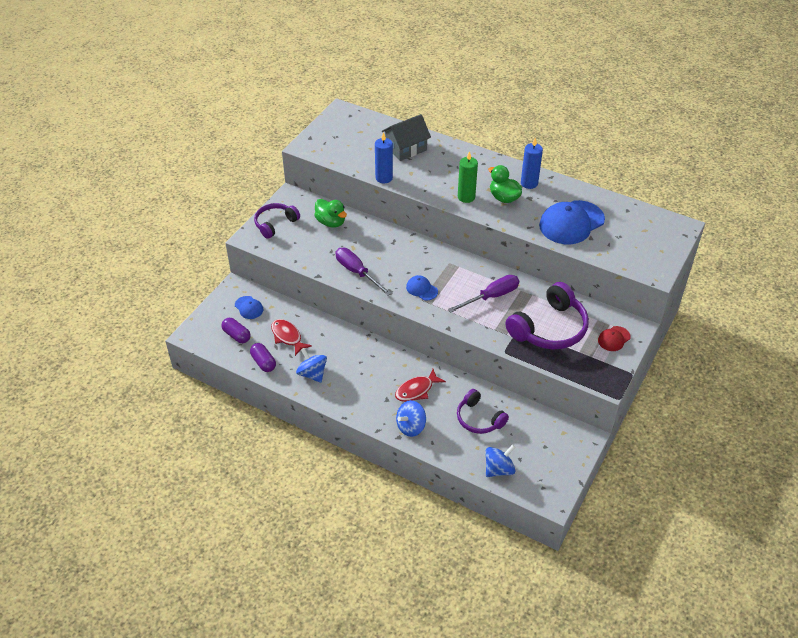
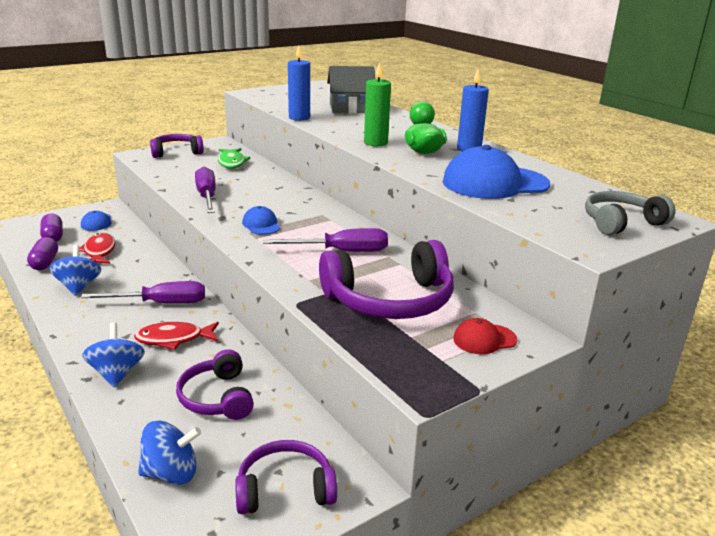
camera: 25 degrees right, 20 degrees down
(331, 222) = (232, 163): green duck -> green fish
(380, 366) = (161, 303): none -> purple screwdriver
(411, 427) = (117, 373): blue spinning top -> blue spinning top turned 90 degrees clockwise
(555, 454) = (285, 489): none -> purple headphones
(658, 240) = (621, 222): none -> grey headphones

